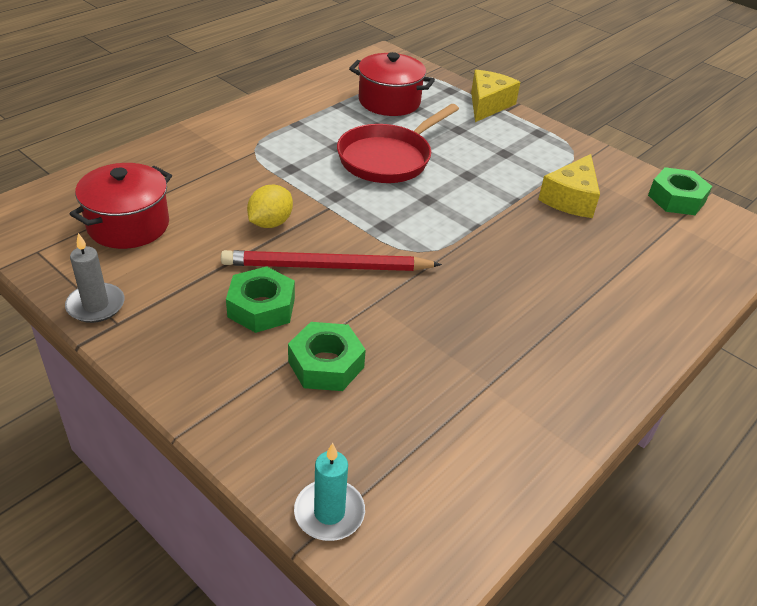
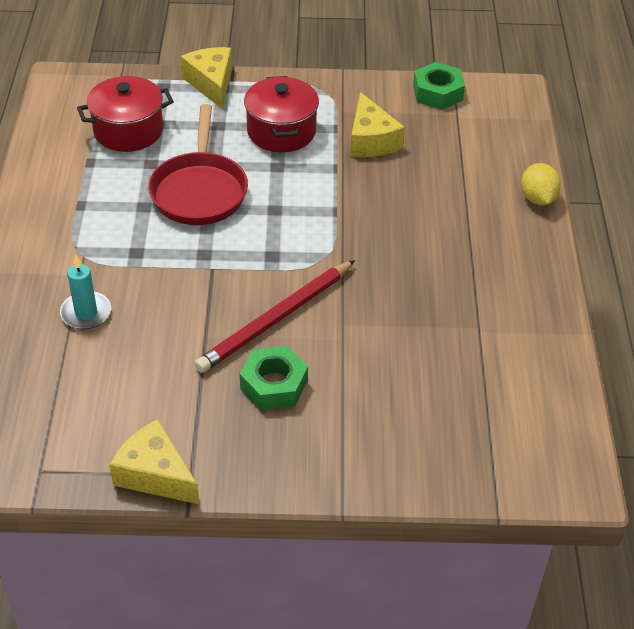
camera: 40 degrees left, 5 degrees up
(96, 305) = (155, 474): grey candle -> yellow cheese
(128, 225) = (79, 395): red pot -> red pot (281, 131)
(270, 223) = (187, 313): yellow lemon -> yellow lemon (537, 198)
(326, 364) = (369, 392): green nut -> none
(329, 512) = (488, 481): turquoise candle -> turquoise candle (86, 313)

